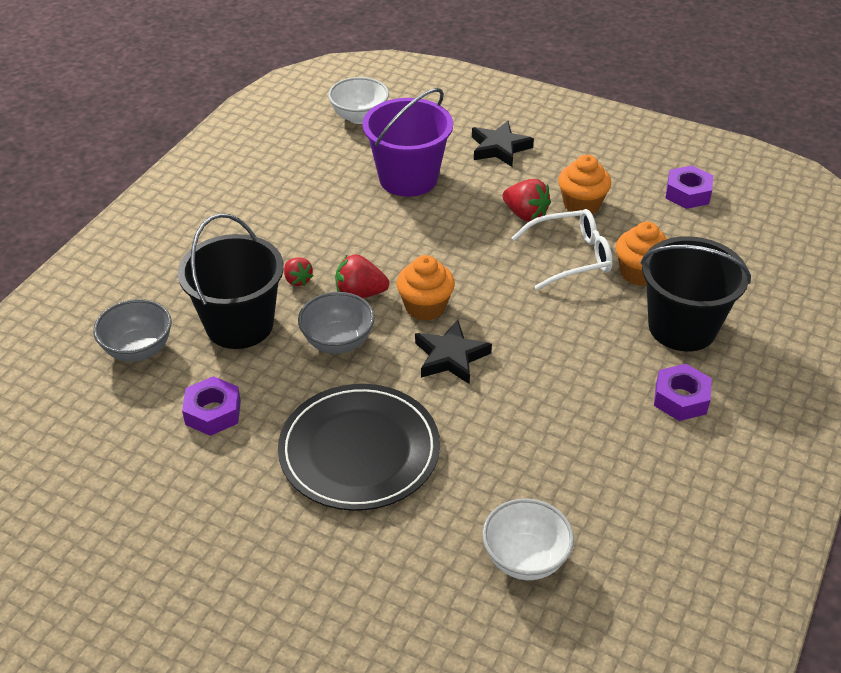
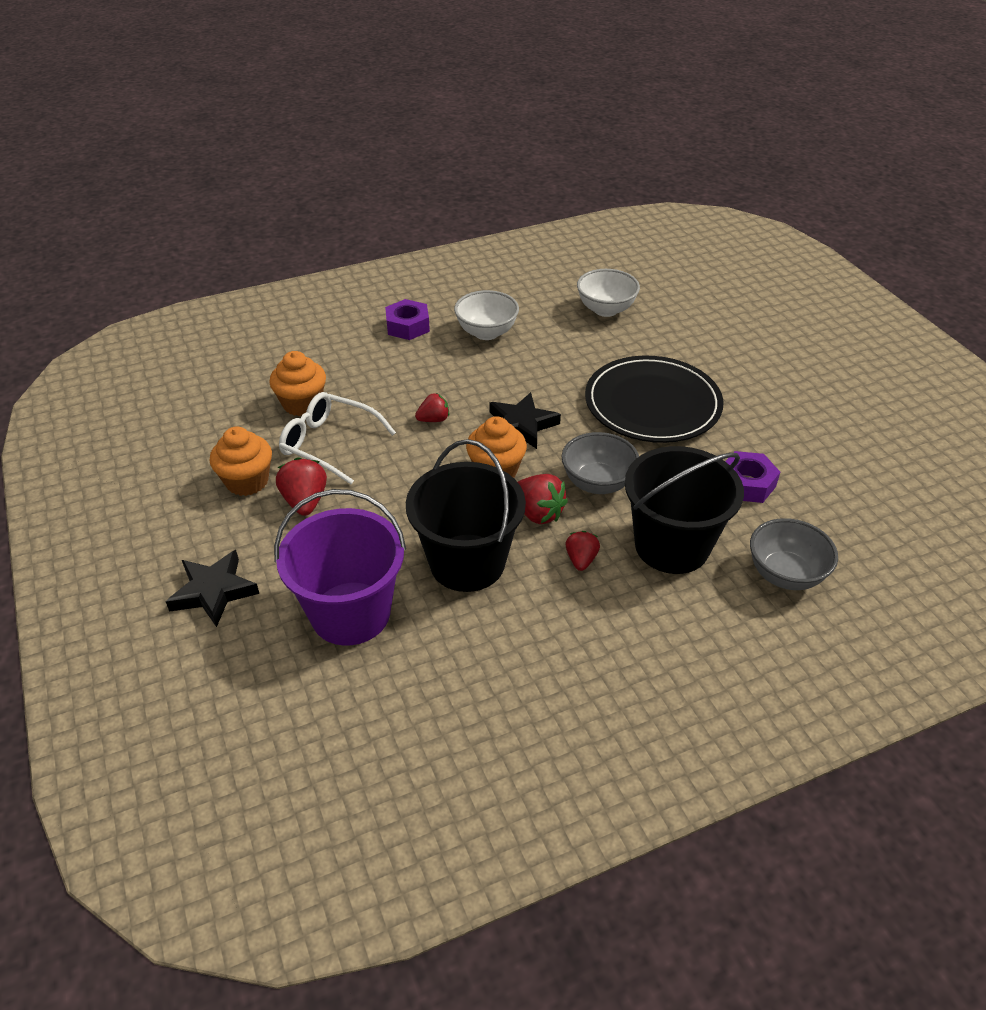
camera: 140 degrees left, 0 degrees up
(359, 117) = (286, 755): white bowl -> white bowl (486, 332)
(525, 320) = (434, 419): none -> red strawberry
(682, 327) = (338, 358): black bucket -> black bucket (467, 563)
(687, 193) = (154, 439): purple nut -> none

